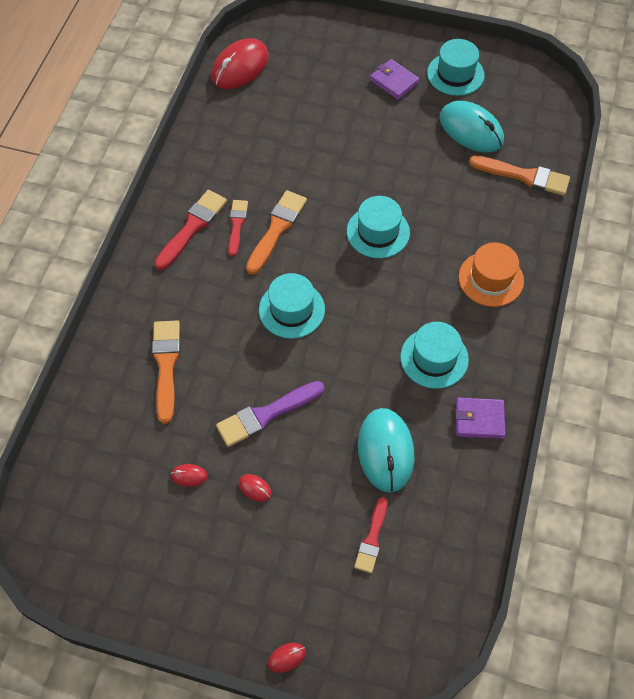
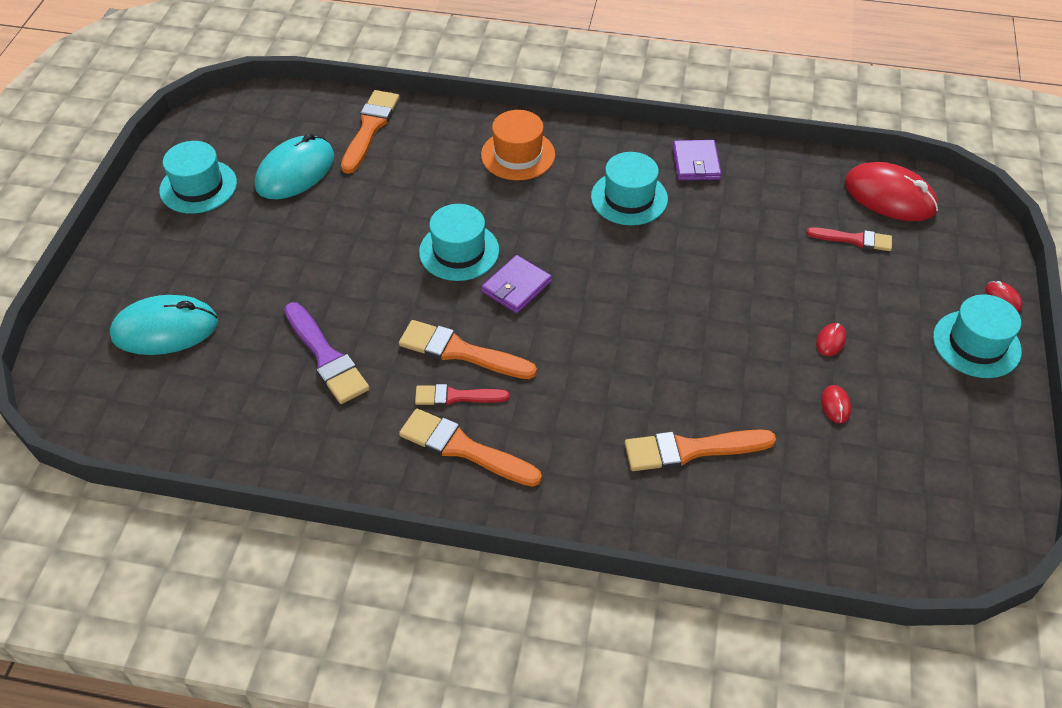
camera: 95 degrees left, 10 degrees down
(192, 227) = (463, 448): red brush -> orange brush
(240, 67) = (150, 424): red mouse -> red mouse (890, 196)
(266, 415) = (736, 339): purple brush -> purple brush (326, 357)
(291, 309) = (585, 326): turquoise hat -> turquoise hat (976, 344)
(386, 451) = (752, 233): turquoise mouse -> turquoise mouse (165, 329)
(394, 81) = (203, 245): purple wallet -> purple wallet (516, 287)

